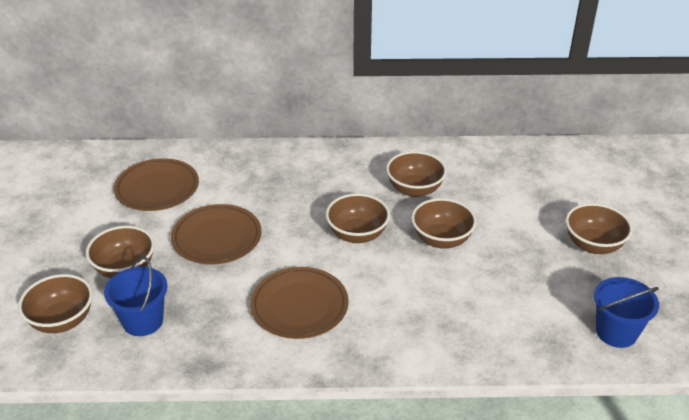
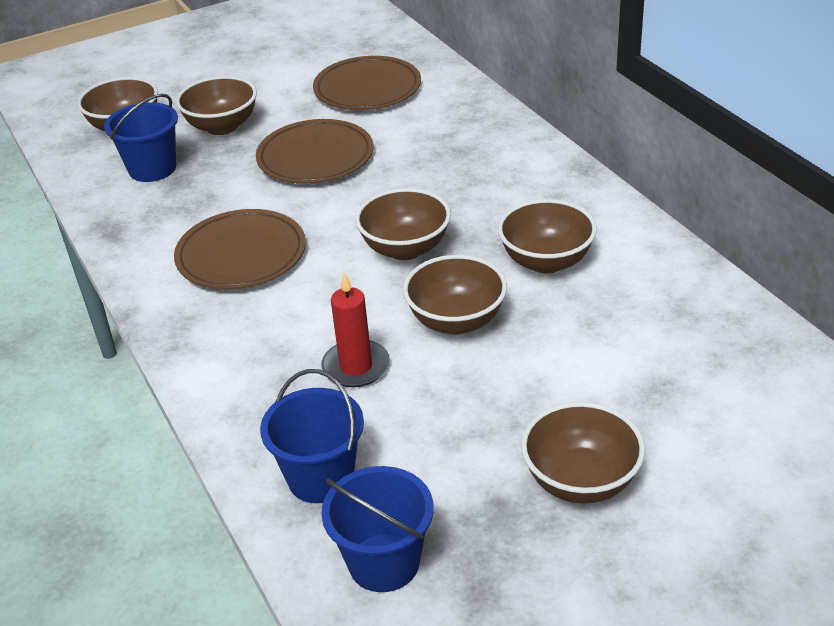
camera: 65 degrees right, 0 degrees up
(454, 291) = (356, 367): none -> red candle
(540, 335) = (321, 478): none -> blue bucket

